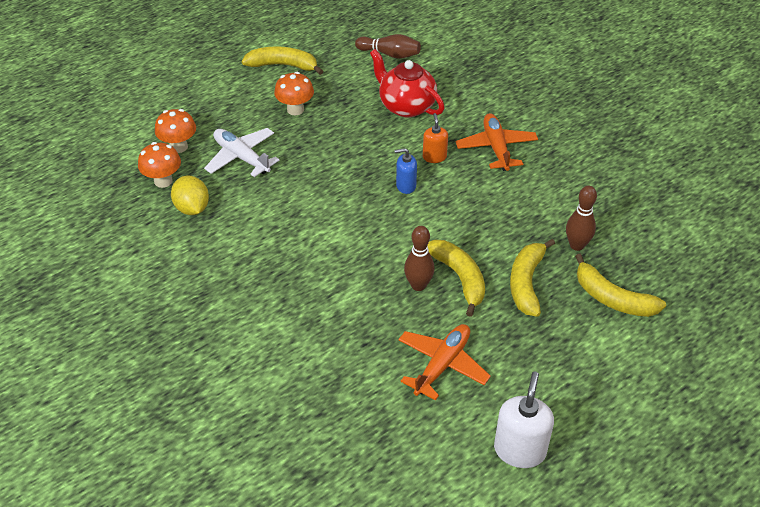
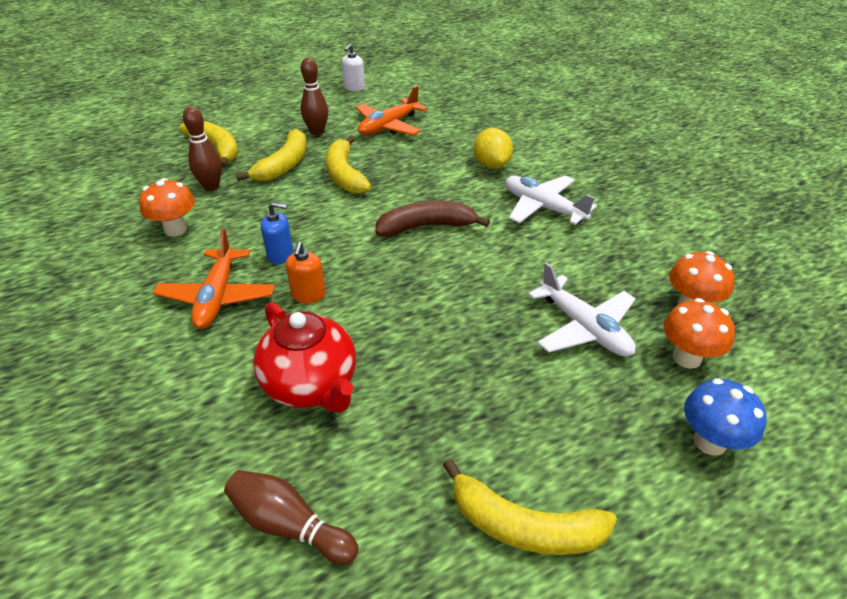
camera: 170 degrees left, 5 degrees down
(182, 106) = (709, 442): none -> blue mushroom
(192, 208) = (637, 267): yellow lemon -> yellow lemon (491, 165)
(263, 260) = (543, 207): none -> white plane
(295, 109) = (501, 404): orange mushroom -> orange mushroom (175, 229)
(364, 225) = (427, 227): none -> brown banana
(406, 186) = (362, 263): blue soap dispenser -> blue soap dispenser (280, 255)
(418, 285) = (387, 173): brown bowling pin -> brown bowling pin (317, 132)
(519, 450) = (354, 88): white soap dispenser -> white soap dispenser, size x0.60

